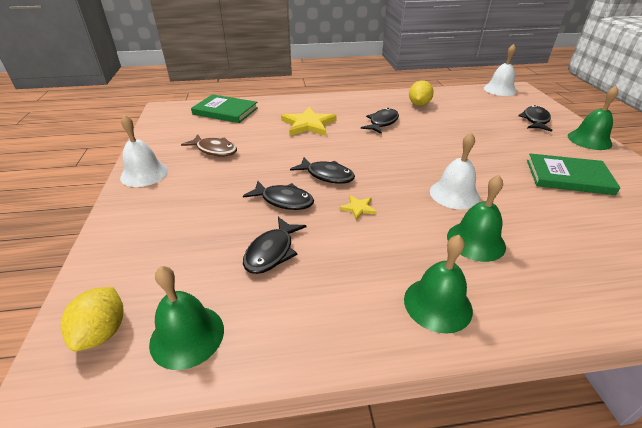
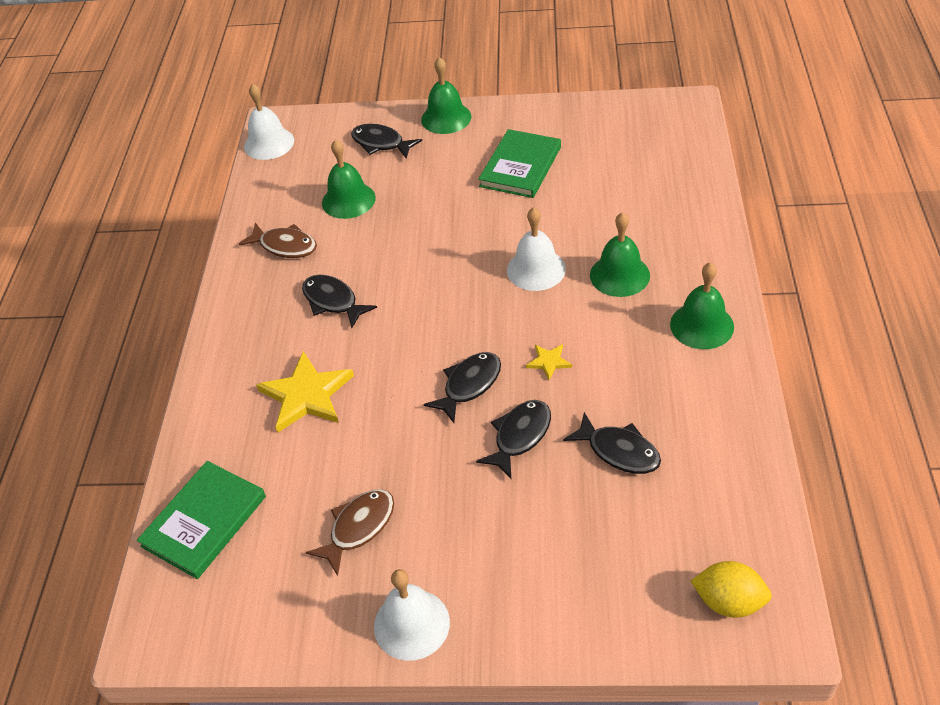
camera: 75 degrees left, 10 degrees up
(187, 336) = (734, 523): green bell -> green bell (348, 200)
(419, 104) = (285, 246): yellow lemon -> brown fish

